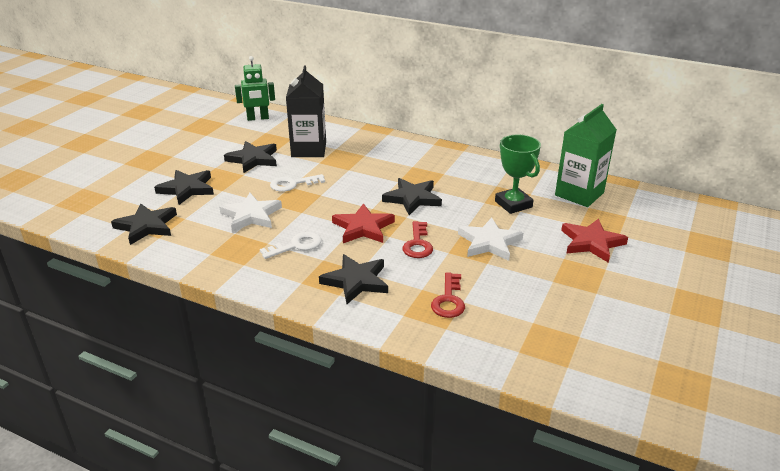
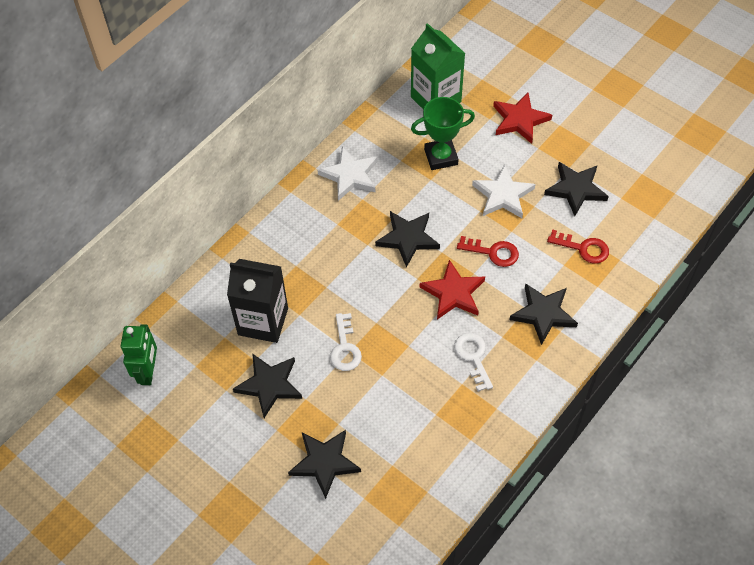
camera: 75 degrees left, 25 degrees up
(146, 226) = (400, 505): black star -> black star (575, 189)
(251, 215) = (404, 395): white star -> white star (350, 176)

